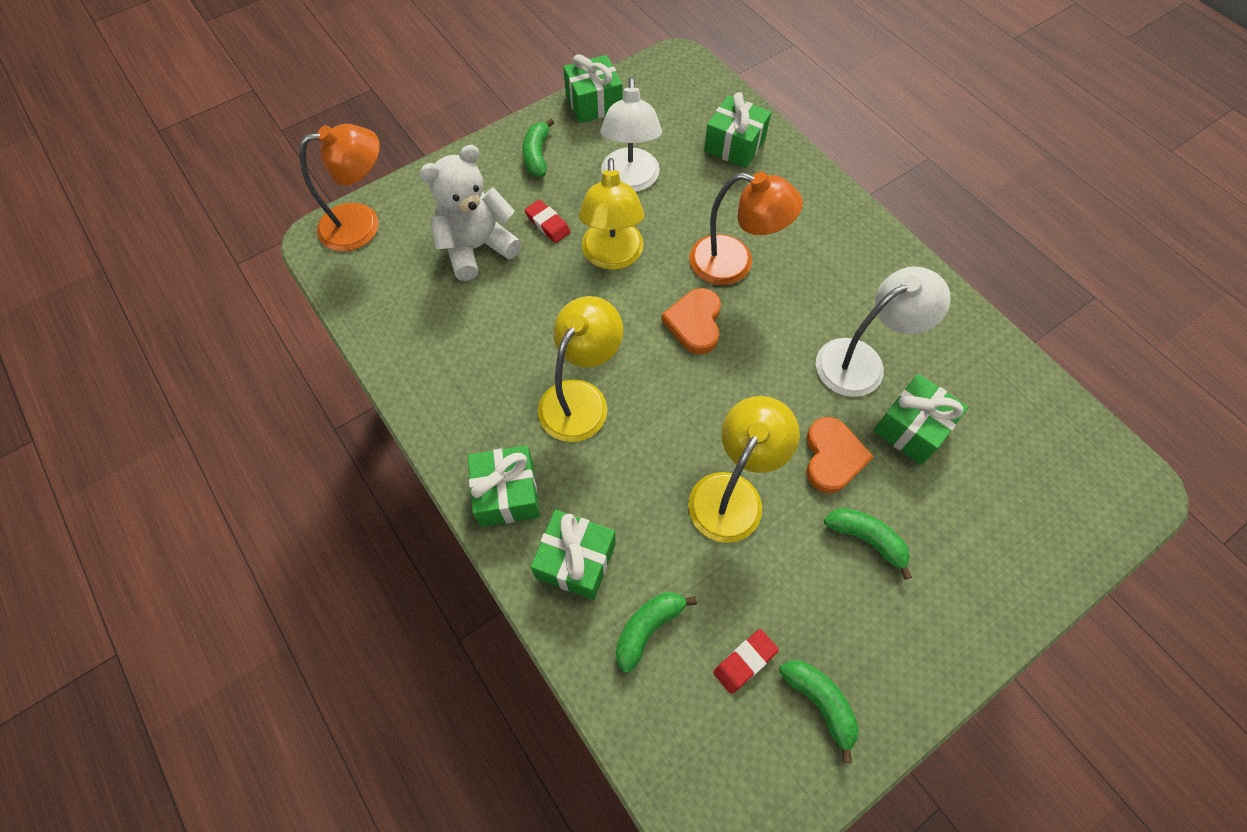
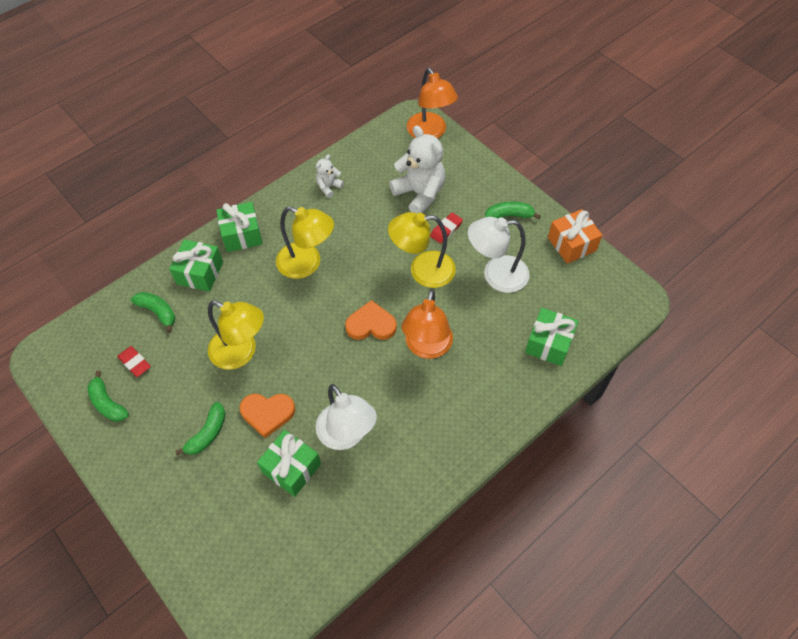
camera: 85 degrees right, 5 degrees down
(435, 362) = (329, 187): none -> white teddy bear
(593, 103) = (572, 244): green gift -> orange gift
(819, 702) = (108, 403): green banana -> green banana turned 90 degrees clockwise

